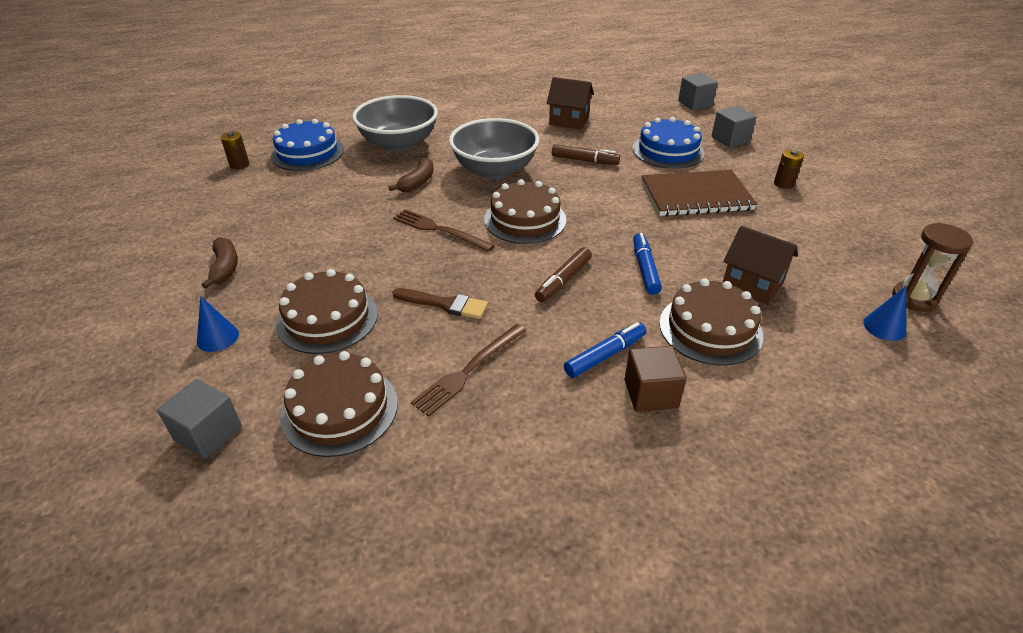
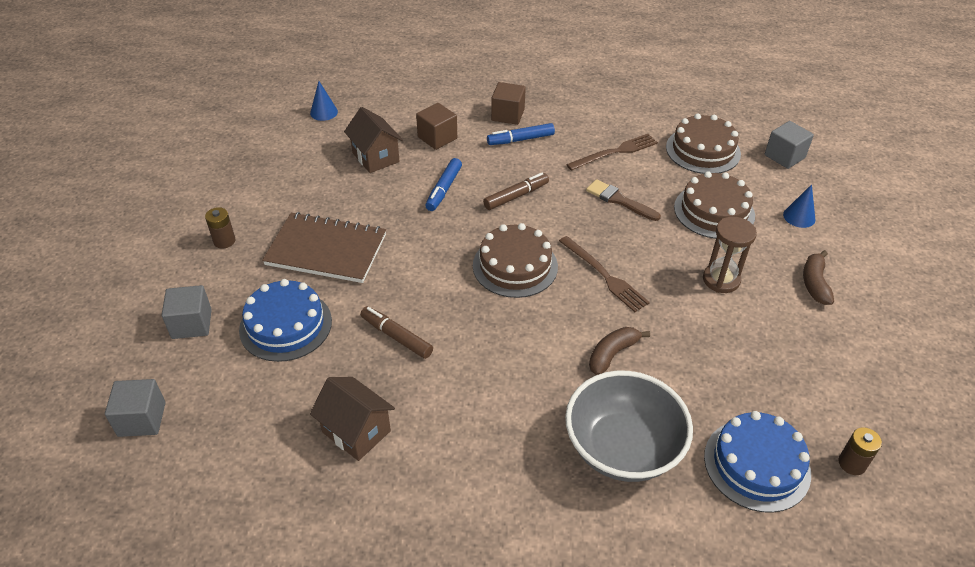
camera: 160 degrees left, 5 degrees up
(494, 170) = (512, 350): grey bowl -> none
(710, 329) = (437, 138): brown cake -> brown cube
(913, 298) = (277, 122): brown hourglass -> brown hourglass (721, 280)

